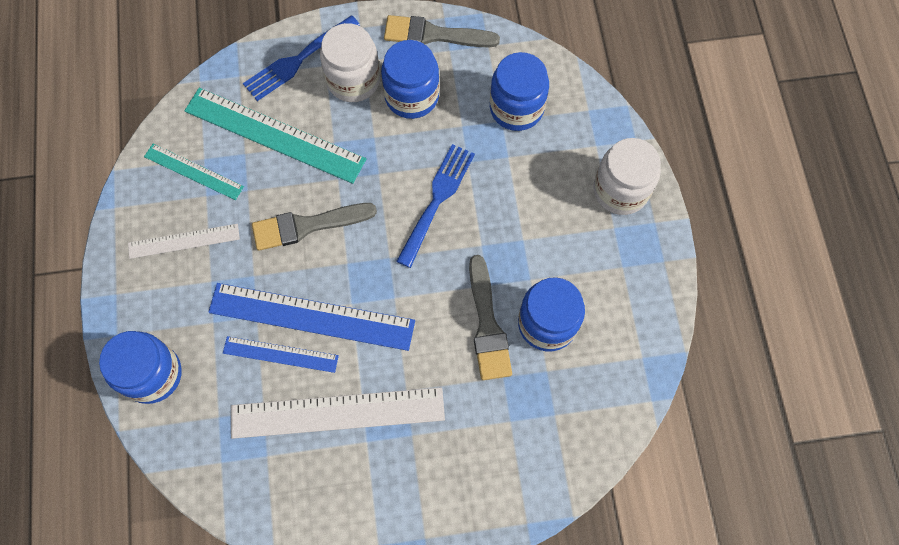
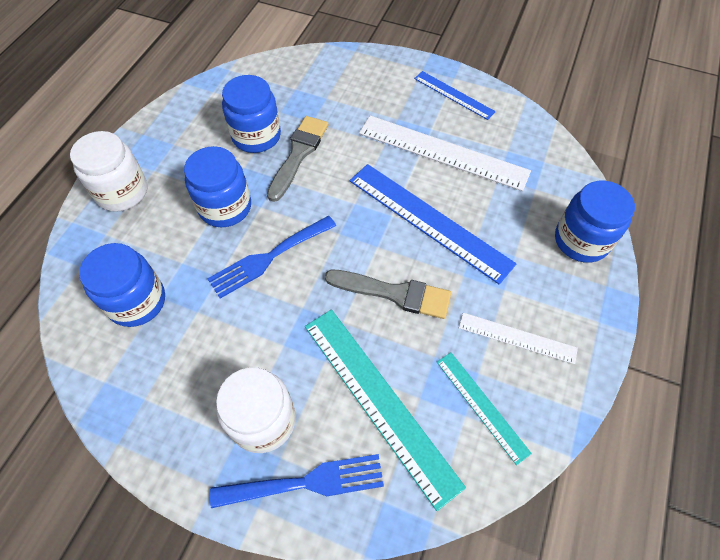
camera: 150 degrees left, 10 degrees down
(280, 354) = (467, 207): blue ruler -> blue ruler (453, 95)
(412, 96) = (219, 368): blue jar -> blue jar (225, 207)
(434, 35) = (144, 427): grey brush -> none

